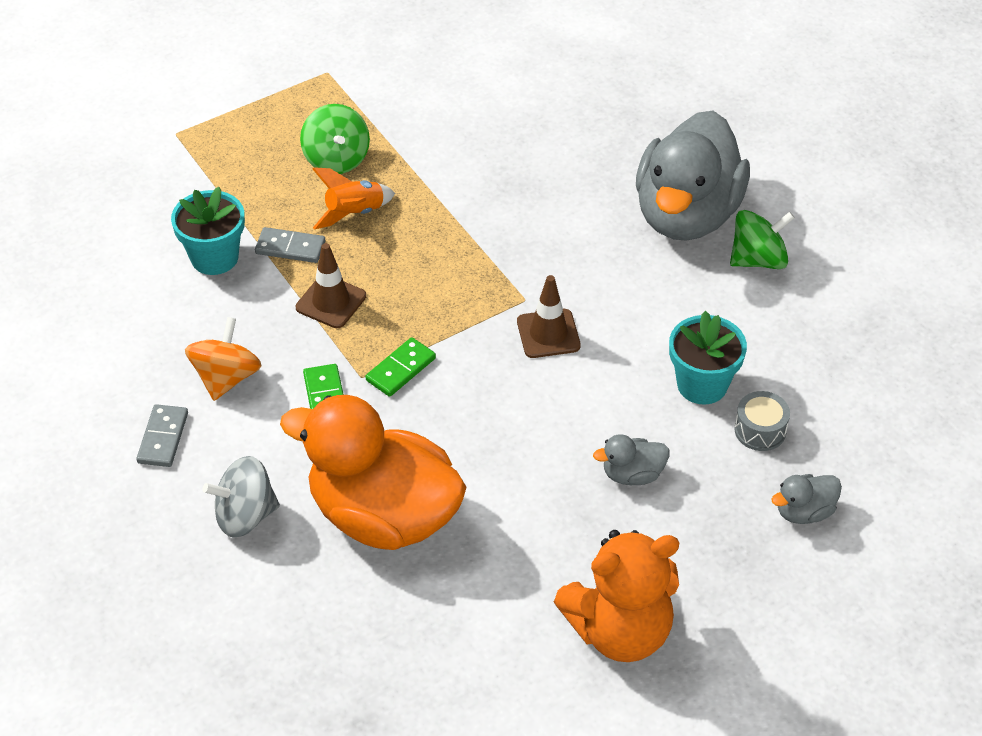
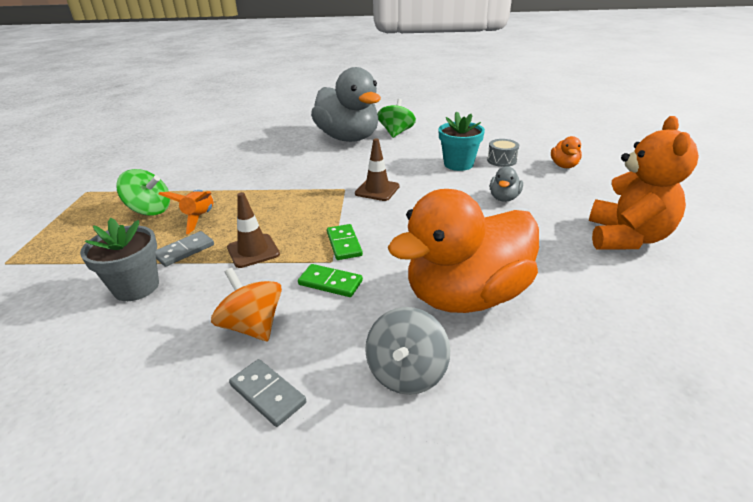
camera: 55 degrees left, 15 degrees down
(214, 257) = (136, 287): turquoise flower pot -> grey flower pot
(804, 512) = (564, 166): grey duck -> orange duck

